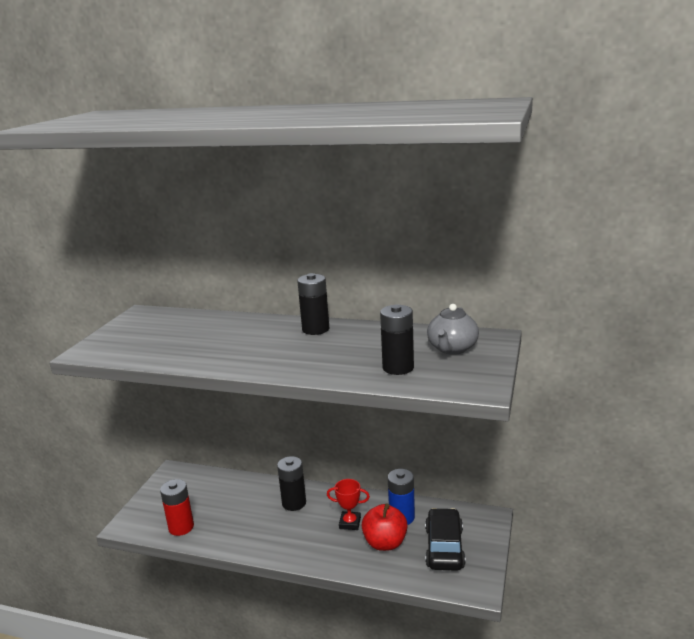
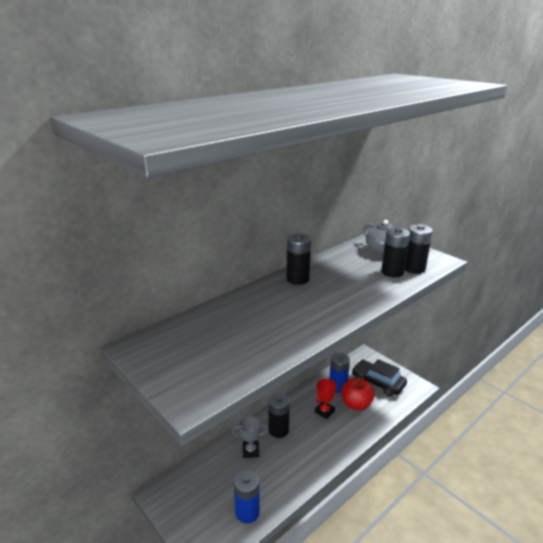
camera: 60 degrees left, 5 degrees up
(181, 527) = (247, 512): red battery -> blue battery
(253, 498) = (250, 451): none -> grey trophy
(427, 377) = (414, 268): none -> black battery

